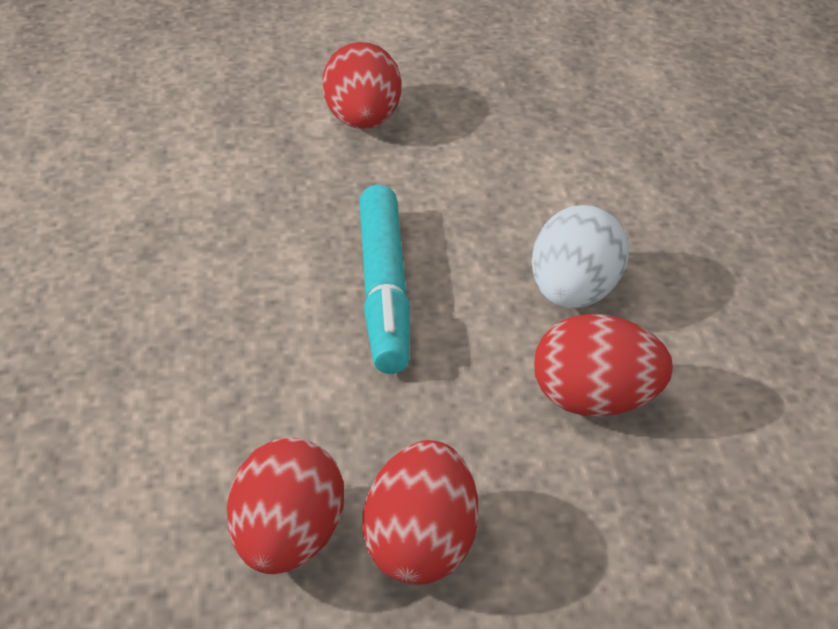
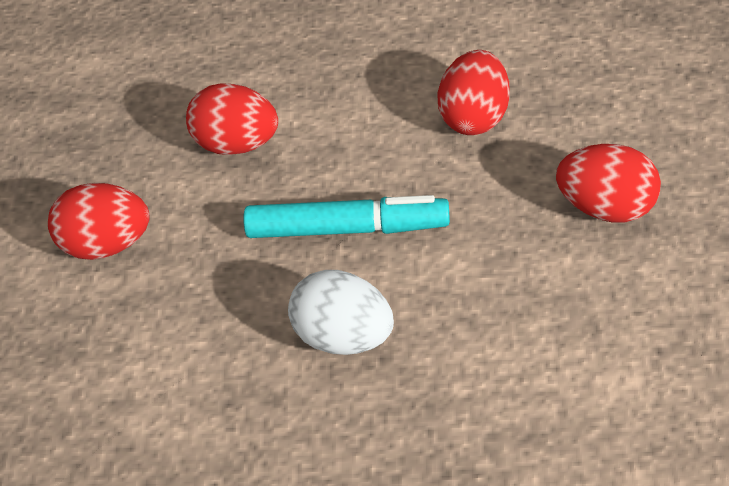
camera: 80 degrees left, 5 degrees up
(288, 540) = (605, 279): red egg -> red egg (237, 145)
(574, 292) = (363, 122): white egg -> white egg (344, 338)

